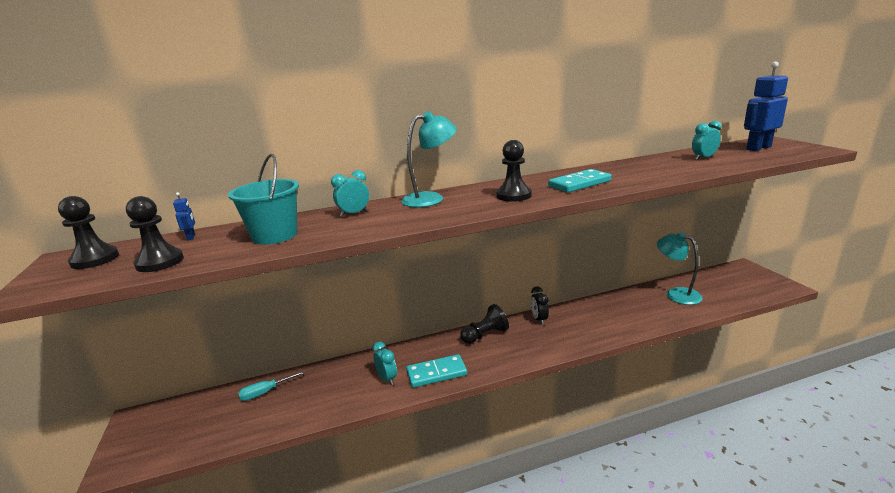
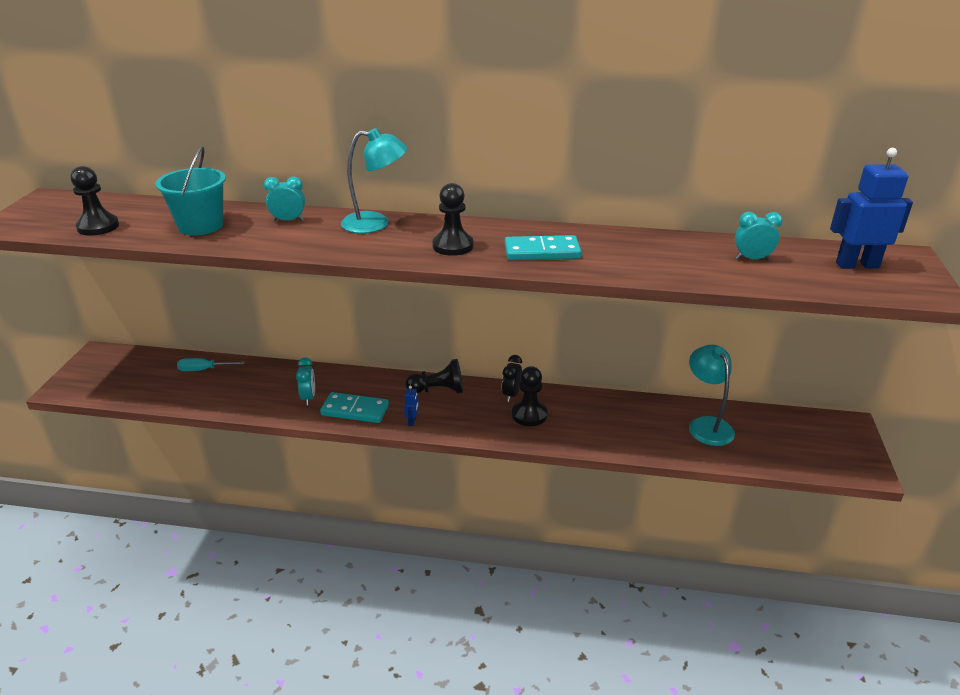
camera: 25 degrees right, 10 degrees up
(95, 259) = (62, 207): black pawn -> black pawn (529, 414)
(191, 237) = (143, 205): blue robot -> blue robot (412, 421)

